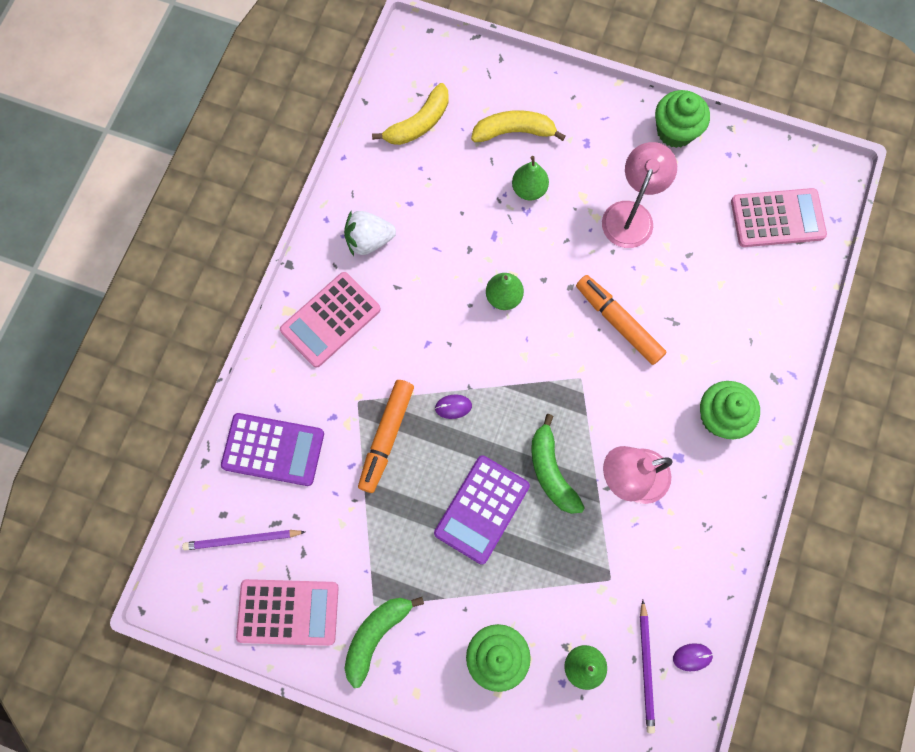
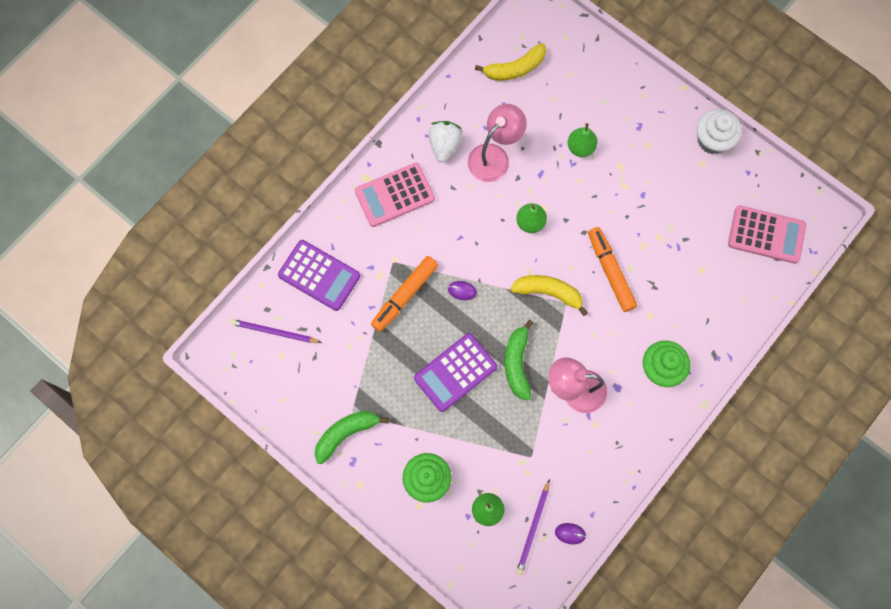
camera: 20 degrees right, 0 degrees up
(288, 612) = (289, 394): pink calculator -> none
(369, 240) = (444, 145): white strawberry -> white strawberry turned 90 degrees clockwise
(514, 132) = (586, 99): yellow banana -> yellow banana (548, 292)
(631, 214) = (652, 193): pink lamp -> pink lamp (494, 156)
(675, 131) = (712, 140): green cupcake -> white cupcake

